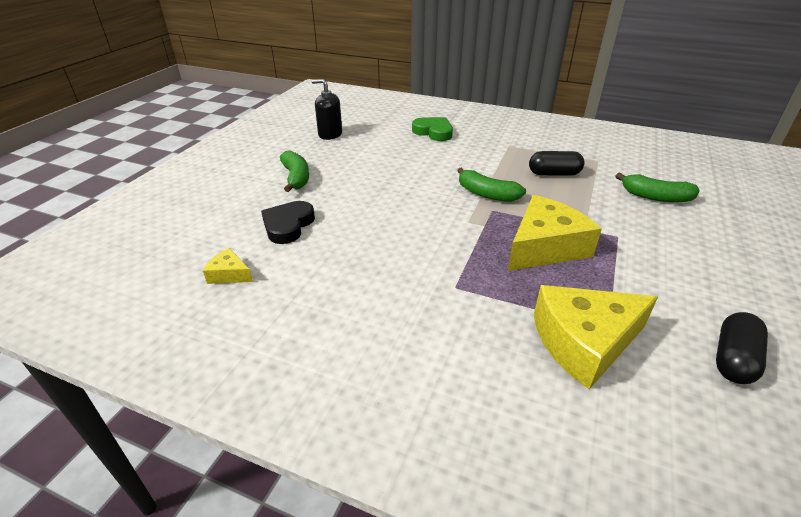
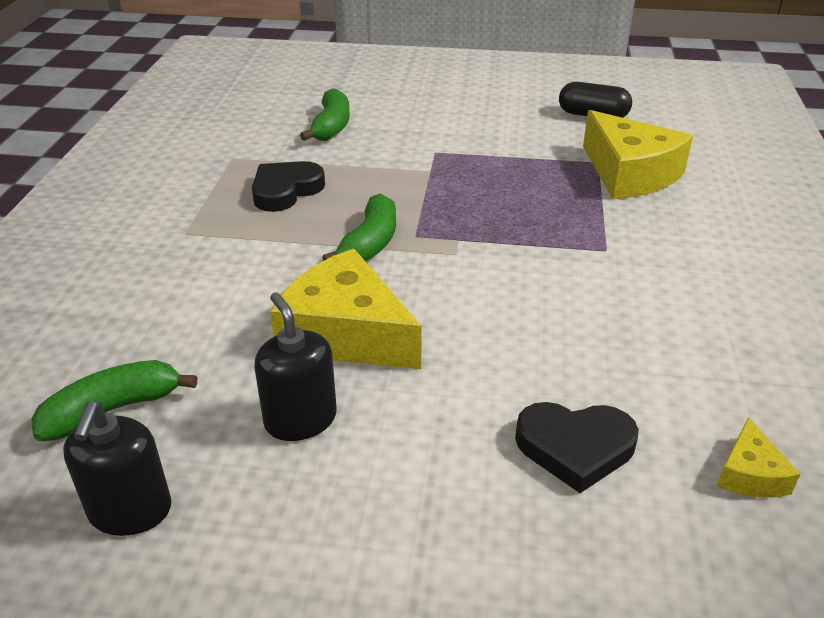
camera: 105 degrees left, 0 degrees up
(296, 177) = (391, 500): green banana -> green banana (112, 410)
(353, 164) = (300, 419): none -> black soap dispenser
(433, 132) = (119, 327): green heart -> none
(545, 247) = (485, 195): yellow cheese -> yellow cheese (346, 333)
(554, 174) = (285, 190): black capsule -> black heart

